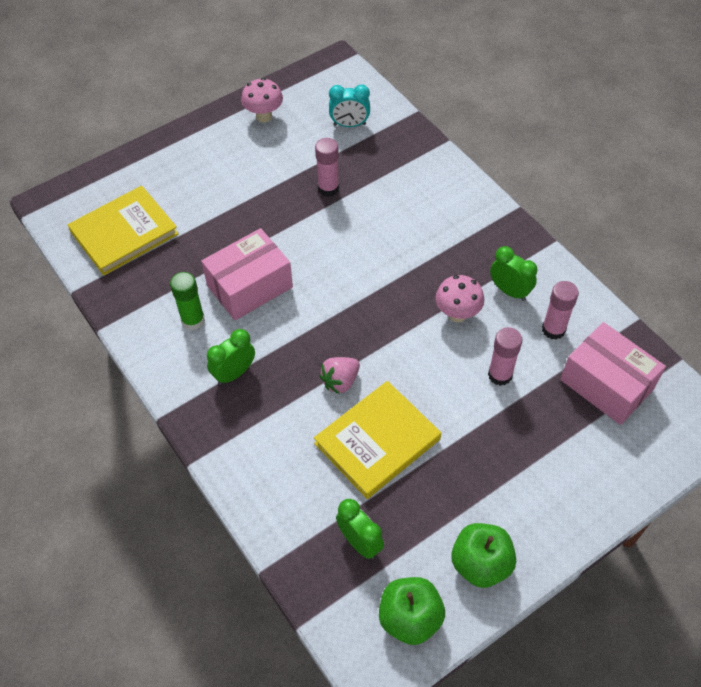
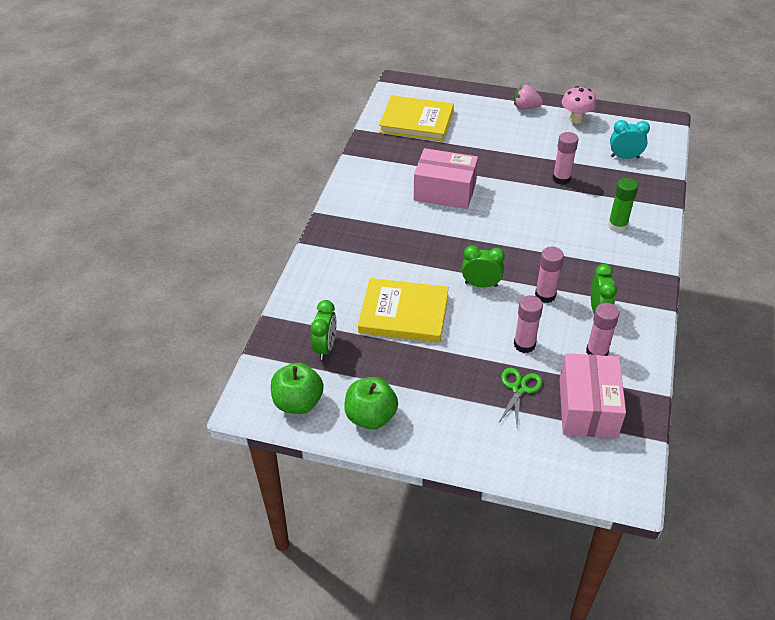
camera: 50 degrees right, 10 degrees down
(193, 320) = (393, 184): green glue stick -> green glue stick (617, 225)
(234, 373) = (378, 222): green clock -> green clock (481, 284)
(340, 381) = (426, 271): pink strawberry -> pink strawberry (525, 107)
(349, 124) = (624, 157): turquoise clock -> turquoise clock turned 135 degrees clockwise
(457, 314) = (545, 295): pink mushroom -> pink glue stick
(545, 418) = (519, 388): none -> green scissors

